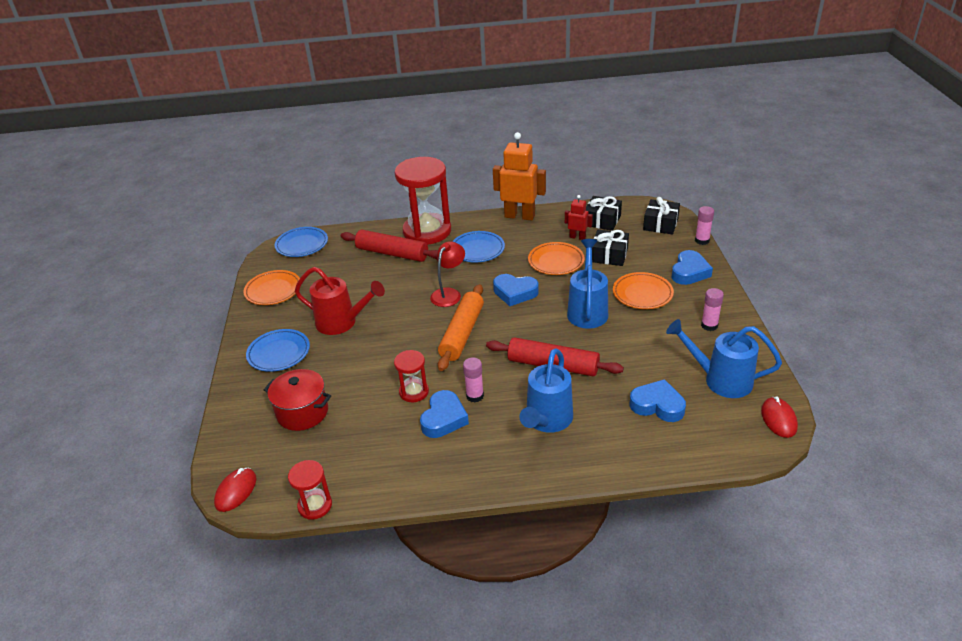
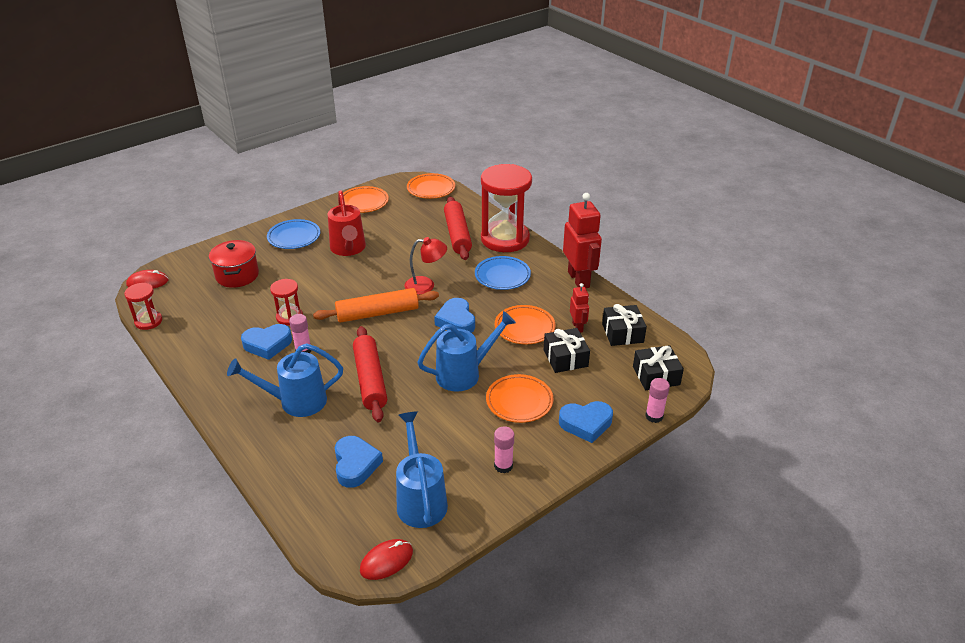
camera: 55 degrees right, 0 degrees up
(302, 245) = (431, 189): blue plate -> orange plate
(519, 216) = (579, 279): orange robot -> red robot

